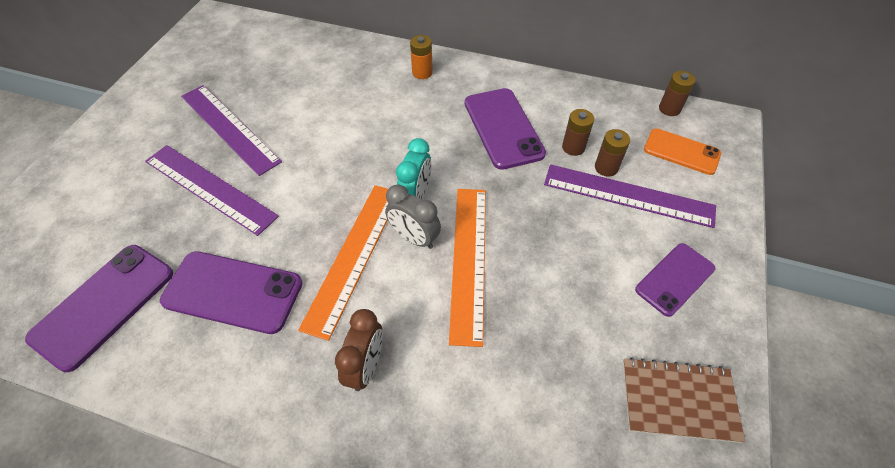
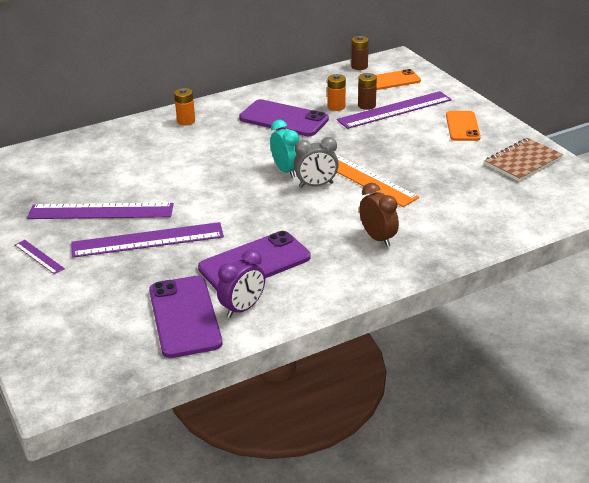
camera: 45 degrees left, 20 degrees down
(132, 142) = (39, 256): none -> purple ruler
(146, 341) = (243, 308): none -> purple clock
(354, 256) = (296, 210): orange ruler -> none
(573, 147) = (336, 107): brown battery -> orange battery
(674, 279) = (462, 126): purple phone -> orange phone

